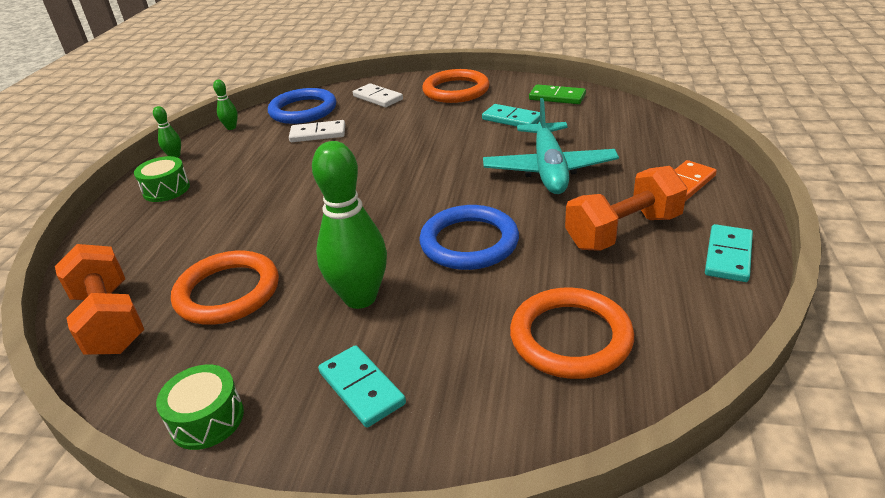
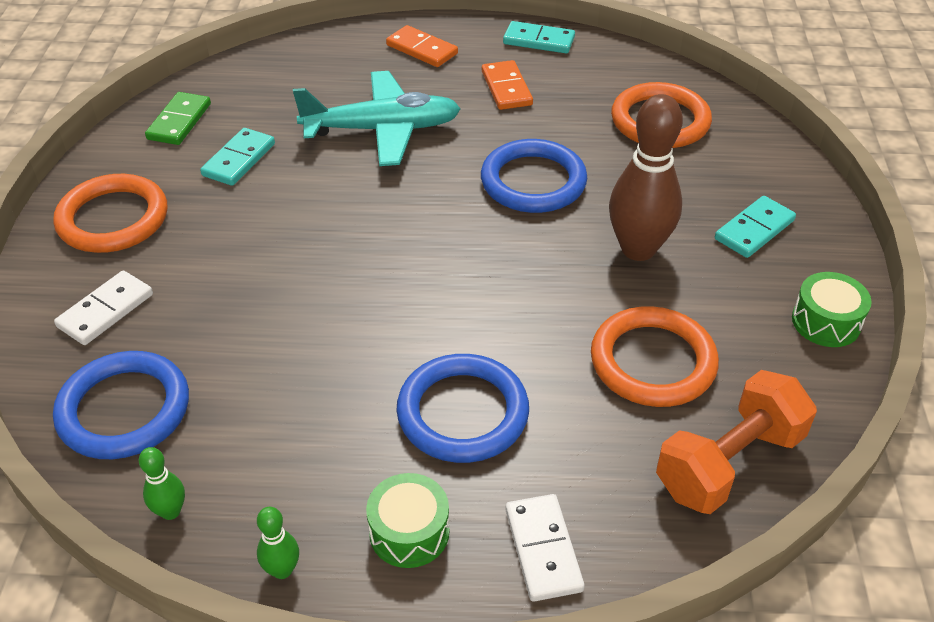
camera: 100 degrees left, 10 degrees up
(236, 206) = (462, 413): none -> blue ring
(318, 134) = (234, 365): white domino -> white domino (543, 549)
(360, 297) = (638, 249): green bowling pin -> brown bowling pin
(623, 231) = (506, 88): orange dumbbell -> orange domino

